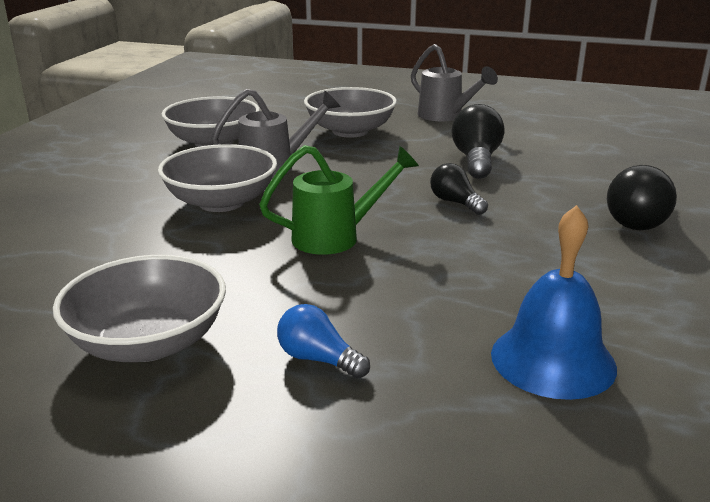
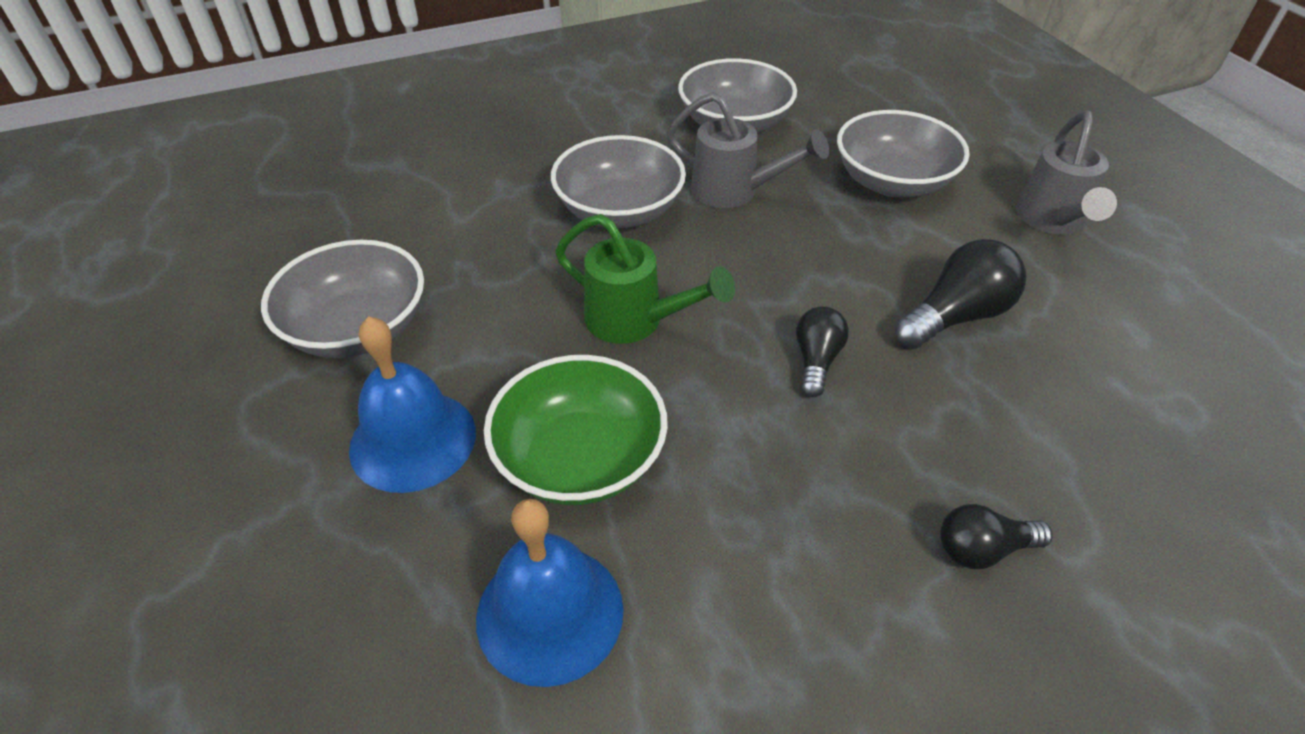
camera: 50 degrees right, 20 degrees up
(318, 359) = (413, 440): blue light bulb -> blue bell
(432, 300) = (580, 459): none -> green bowl
(639, 219) = (982, 549): black light bulb -> black light bulb, size x0.63

